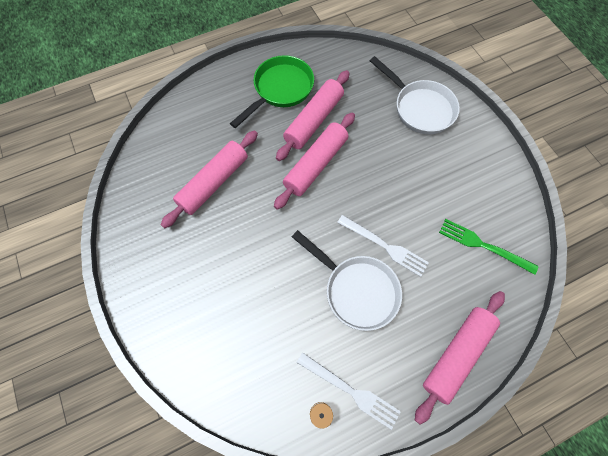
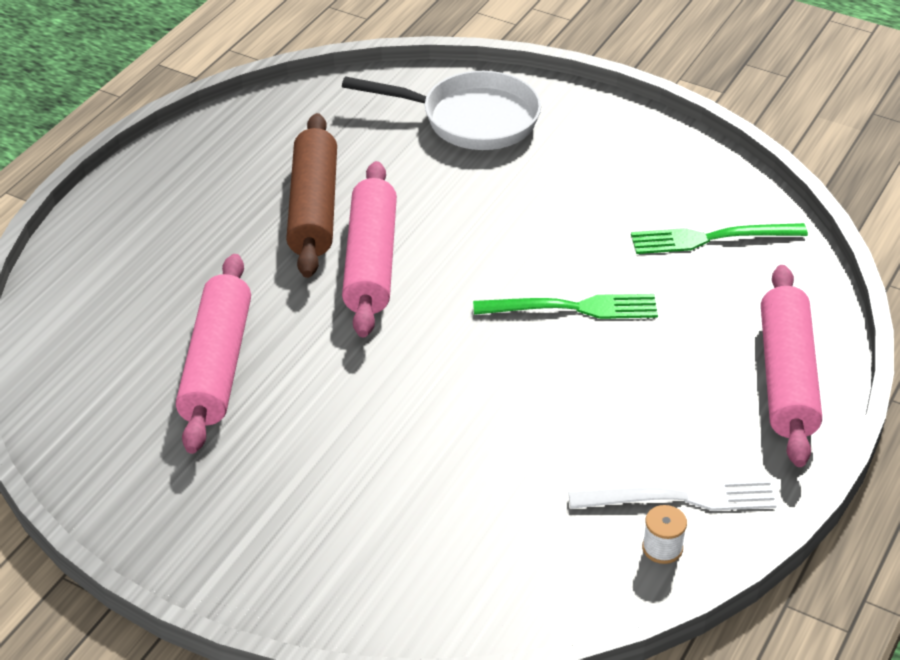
camera: 35 degrees left, 25 degrees down
(280, 90) = (216, 194): green pan -> none
(314, 120) = (314, 208): pink rolling pin -> brown rolling pin
(356, 290) = (579, 379): white pan -> none
(386, 246) = (575, 308): white fork -> green fork

